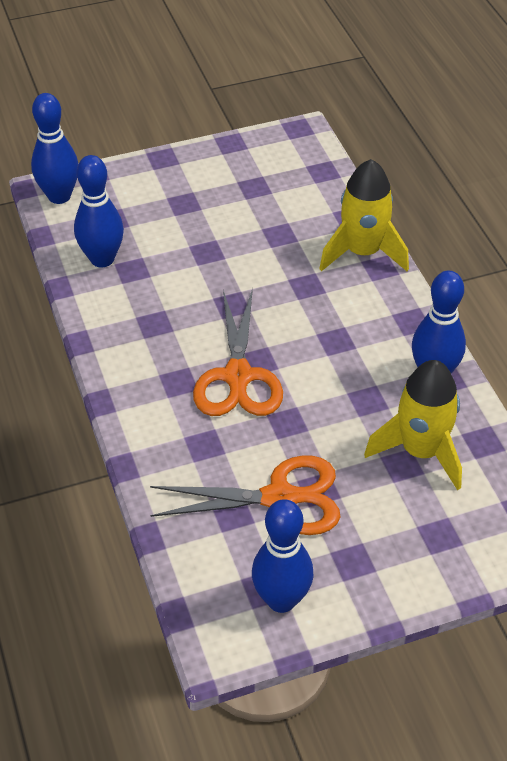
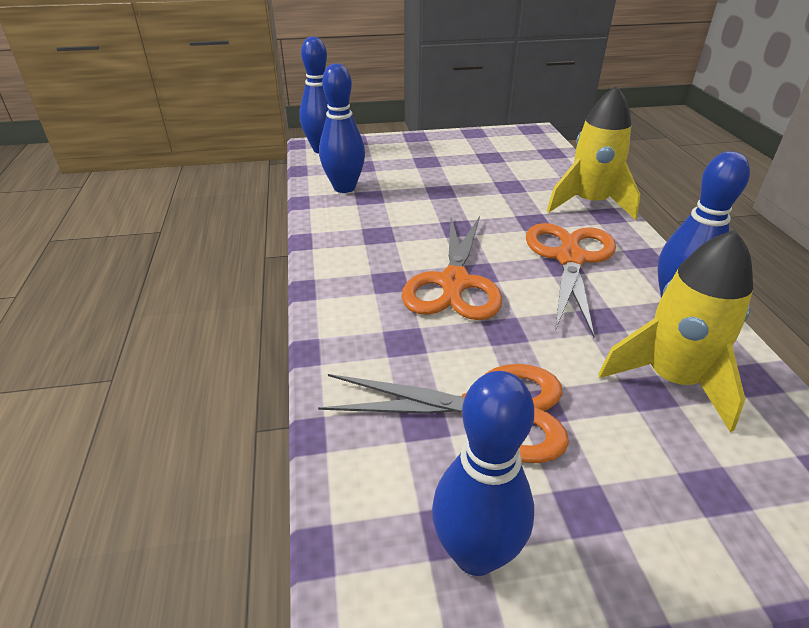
camera: 10 degrees right, 10 degrees down
(342, 332) = (570, 258): none -> orange scissors

